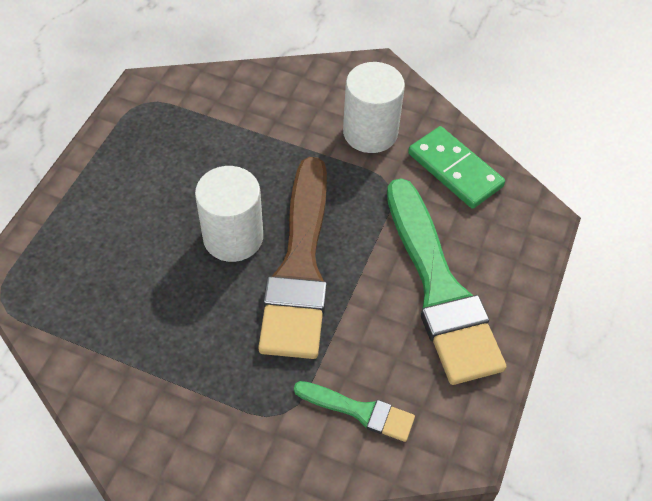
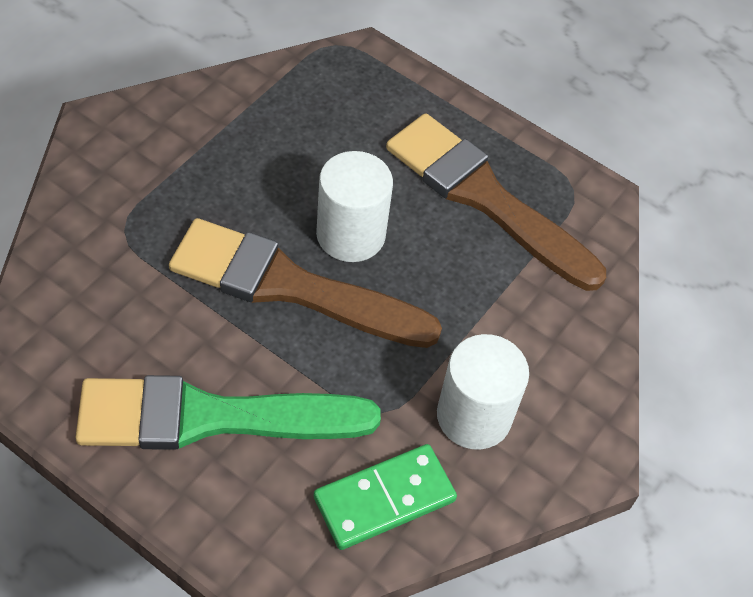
camera: 100 degrees right, 0 degrees up
(167, 155) = (485, 198): none -> brown brush
(359, 411) = (96, 294): green brush -> none

